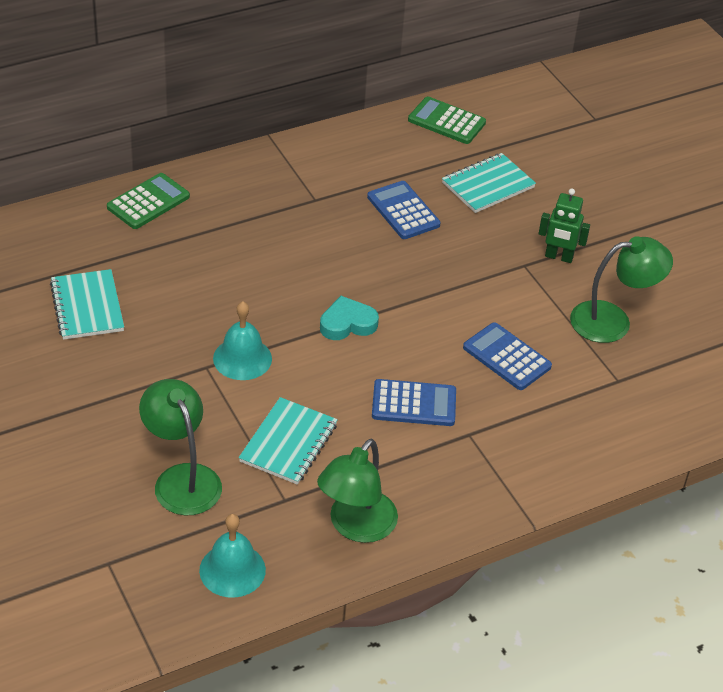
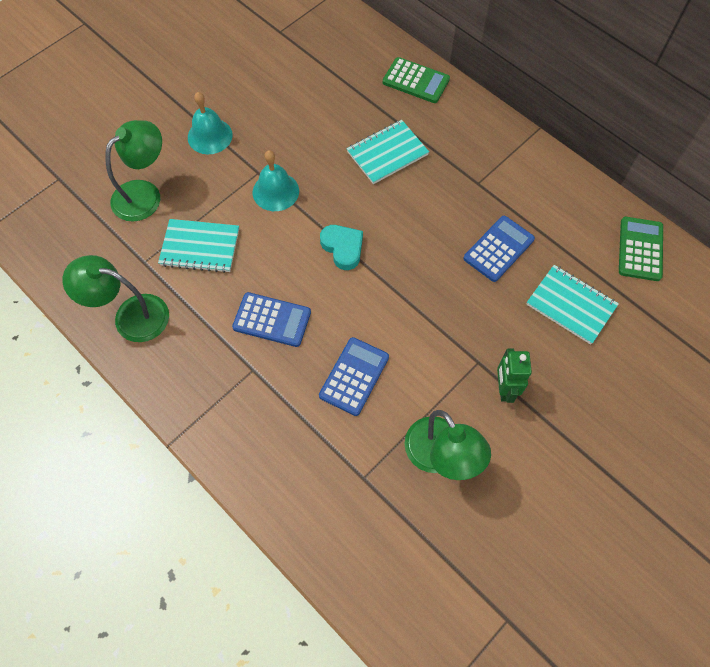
camera: 75 degrees right, 20 degrees up
(87, 307) = (289, 85): turquoise notebook -> turquoise notebook (387, 153)
(232, 570) = (70, 250): turquoise bell -> turquoise bell (210, 136)
(414, 404) = (272, 320): blue calculator -> blue calculator turned 60 degrees counterclockwise

